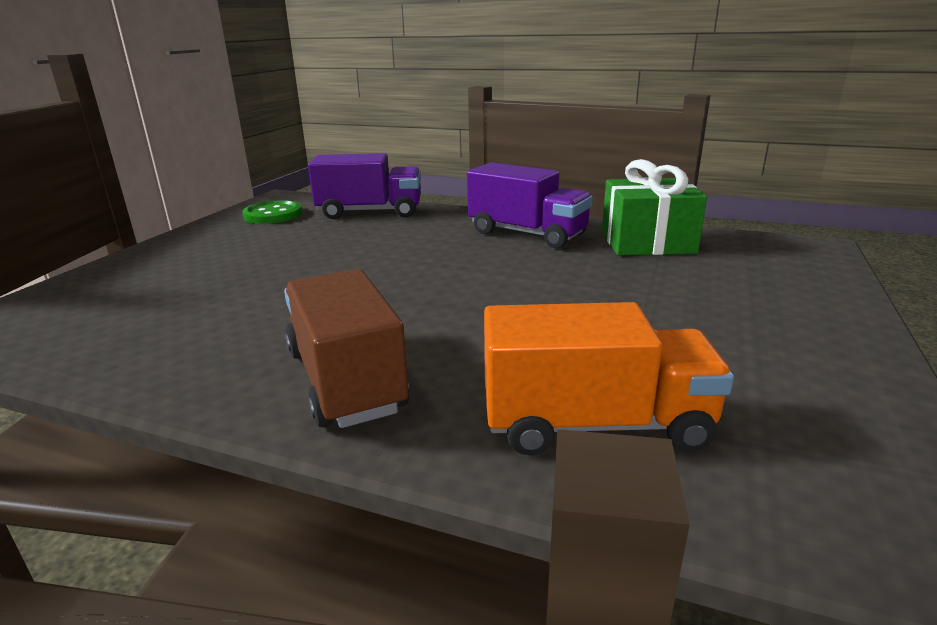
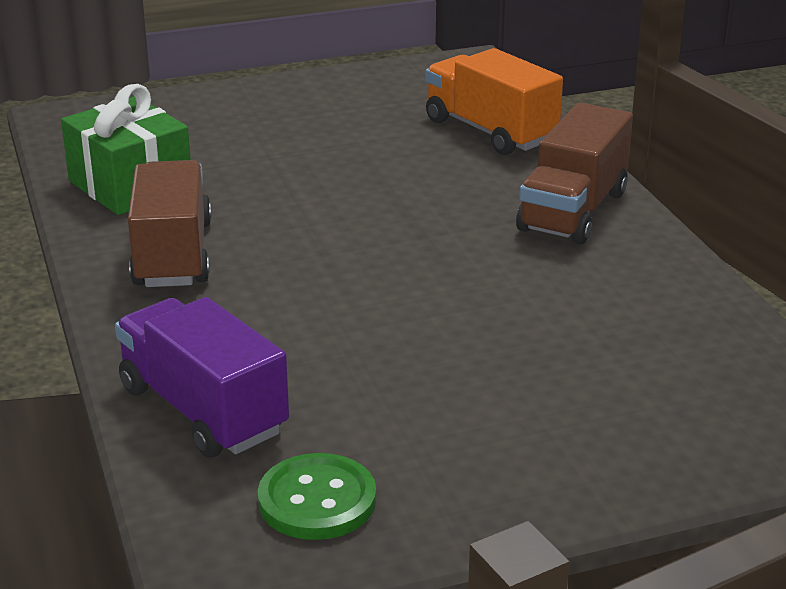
camera: 130 degrees left, 5 degrees up
(527, 234) = (173, 254): purple truck -> brown truck

